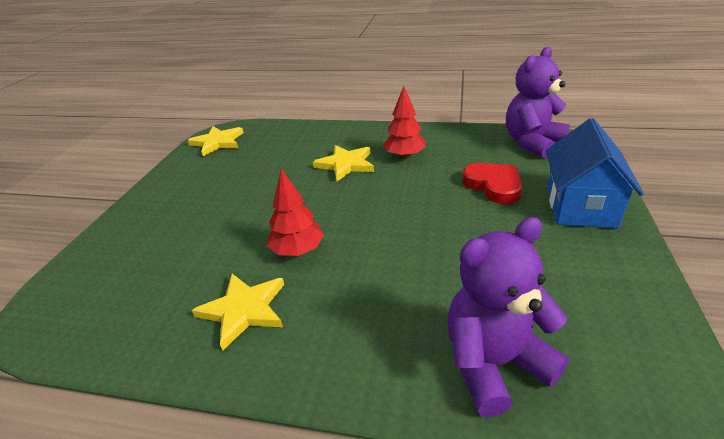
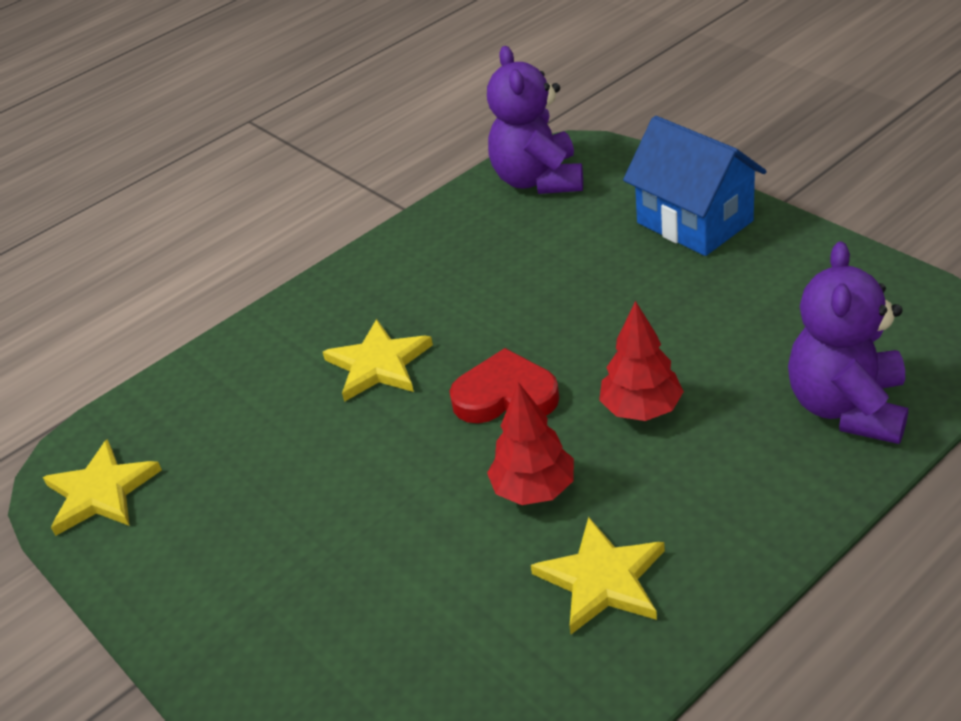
camera: 50 degrees left, 5 degrees up
(404, 156) = (429, 299): red tree -> red tree (641, 409)
(493, 186) = (588, 260): red heart -> red heart (505, 396)

